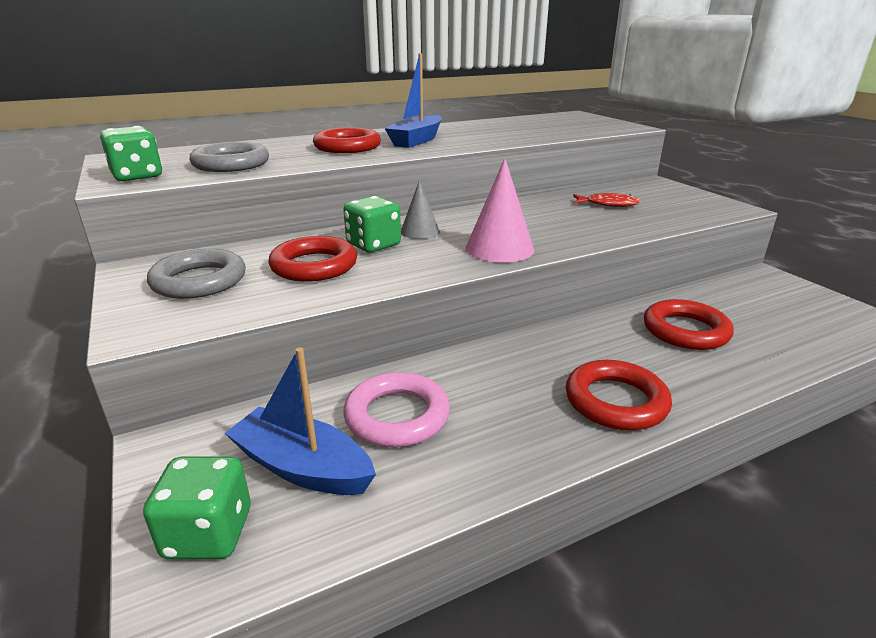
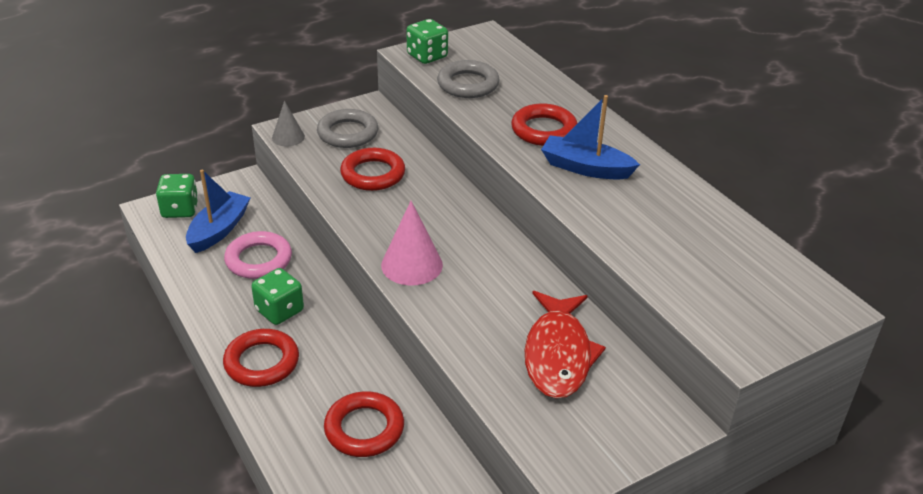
camera: 85 degrees right, 10 degrees up
(373, 245) = (416, 197): green dice -> green dice (279, 311)
(420, 231) = (450, 219): grey cone -> grey cone (288, 137)
(608, 204) = (558, 354): red fish -> red fish, size x1.92

